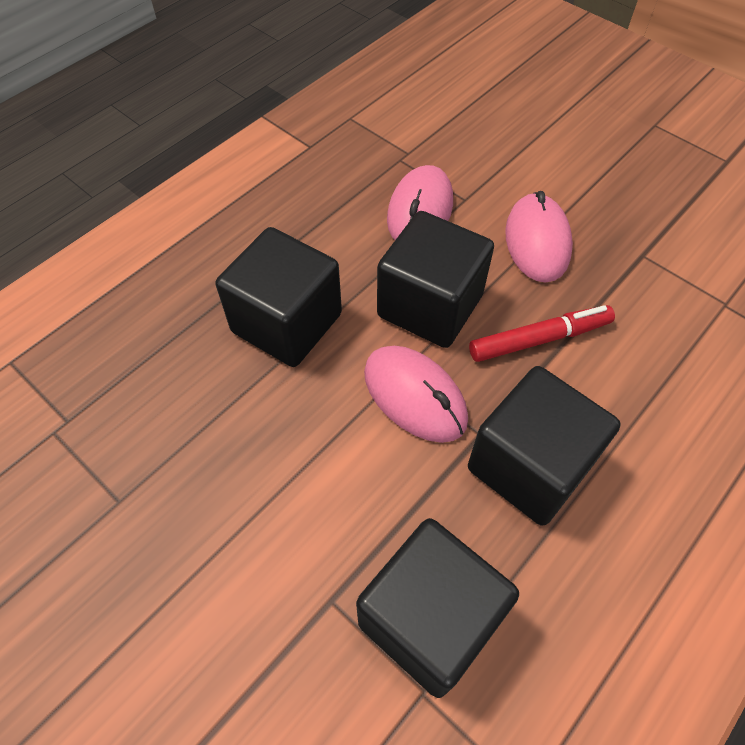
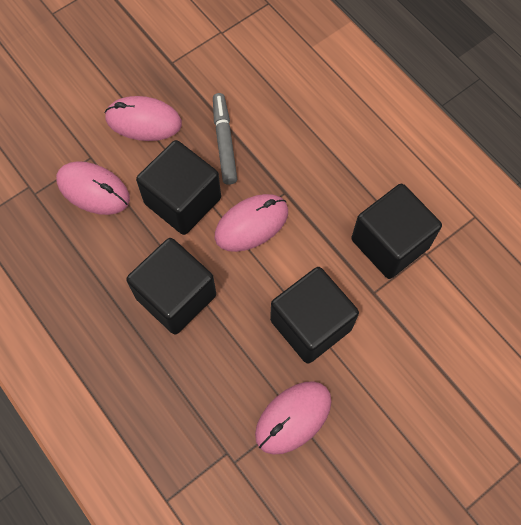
camera: 80 degrees left, 10 degrees up
(114, 500) = (293, 417): none -> pink mouse
(529, 466) = (310, 171): black cube -> black cube (311, 324)
(539, 339) = (224, 142): red marker -> grey marker

